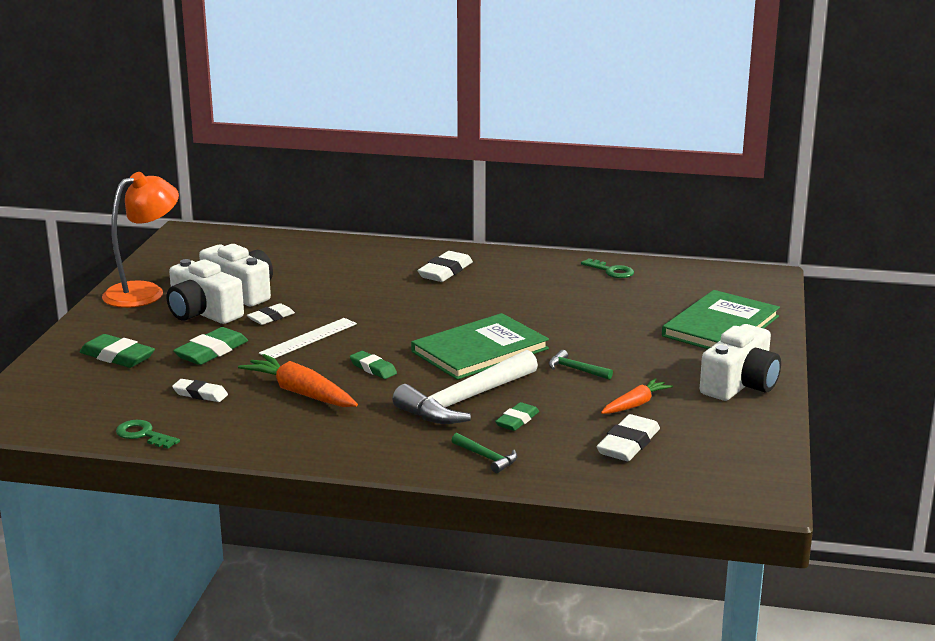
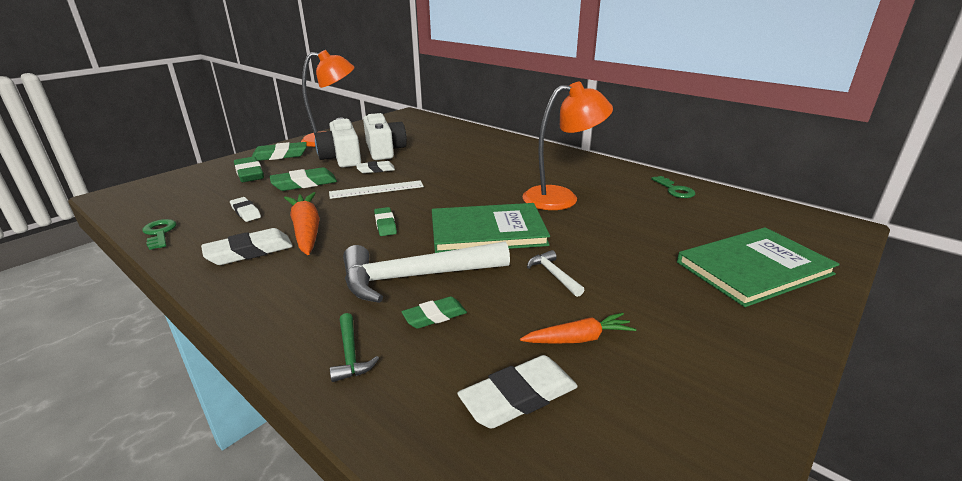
camera: 30 degrees right, 5 degrees up
(113, 327) = (280, 155): none -> green eraser
(445, 271) = (535, 164): white eraser -> white eraser (249, 252)
(513, 303) = (561, 197): none -> orange lamp
(575, 369) = (553, 274): green hammer -> white hammer
(740, 384) = (734, 353): white camera -> none

